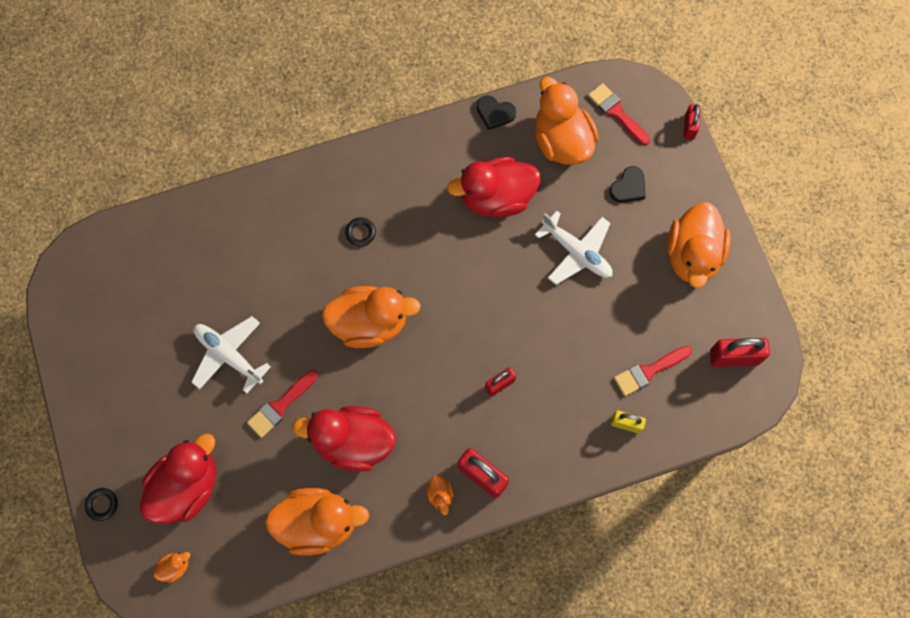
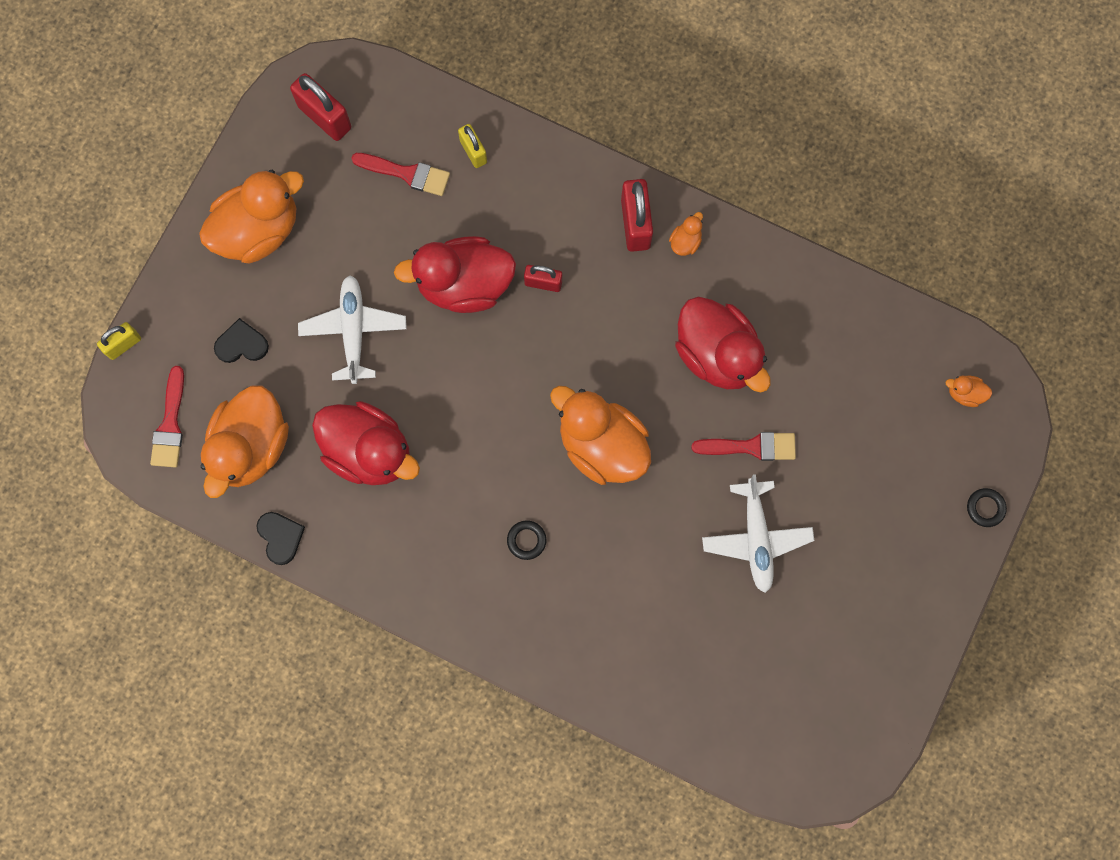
camera: 135 degrees left, 5 degrees up
(187, 486) = (896, 453): red duck -> red duck (464, 285)
(318, 523) = (810, 316): orange duck -> none
(689, 127) = (123, 345): red padlock -> yellow padlock

